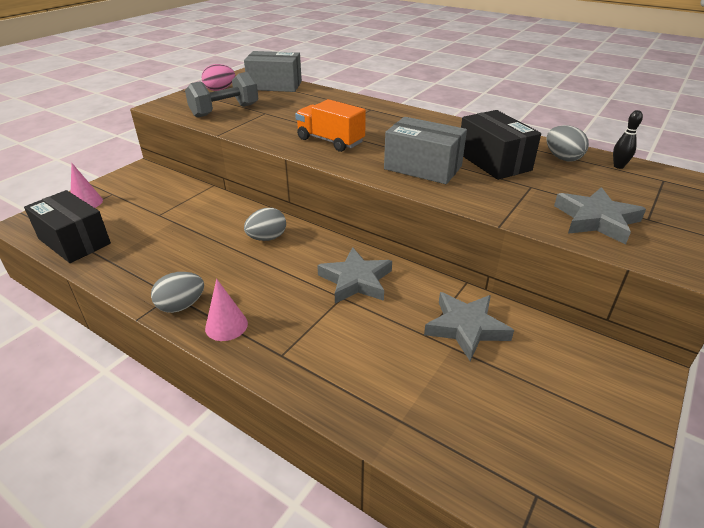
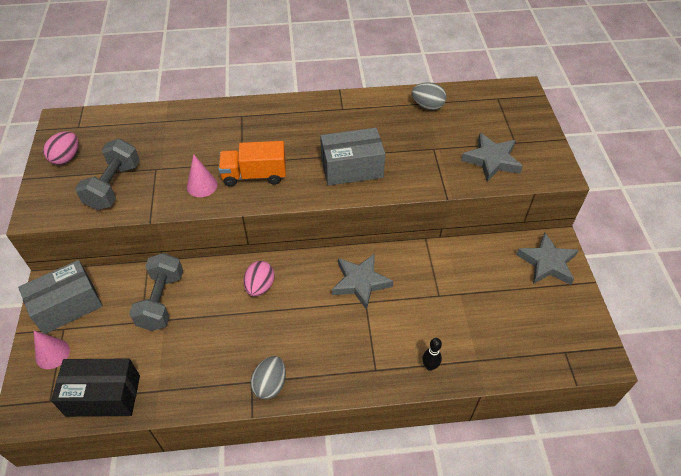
camera: 40 degrees left, 15 degrees up
(188, 210) = (161, 301): none -> grey dumbbell
(226, 325) = (318, 376): pink cone -> pink cone (202, 185)
(267, 238) = (260, 286): grey egg -> pink egg
(275, 85) = (115, 124): grey box -> grey box (67, 306)
(466, 328) = (455, 274): grey star -> grey star (547, 263)
(493, 161) = (390, 134): black box -> none
(618, 166) = (465, 97): black bowling pin -> black bowling pin (429, 366)

